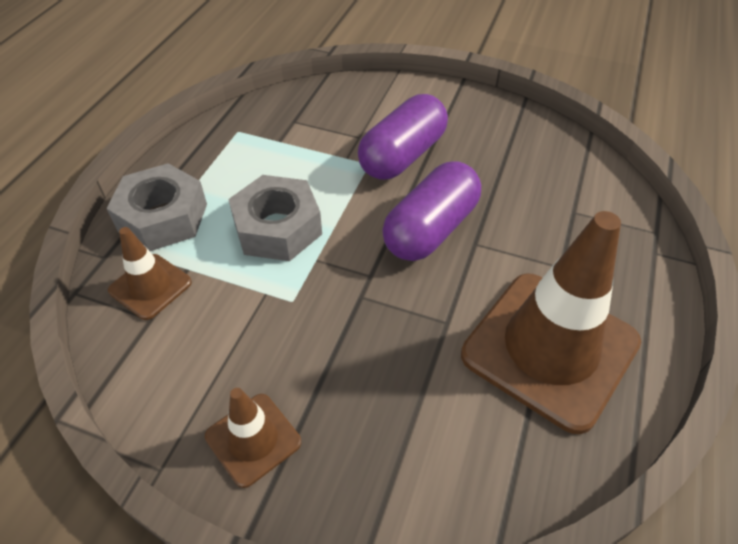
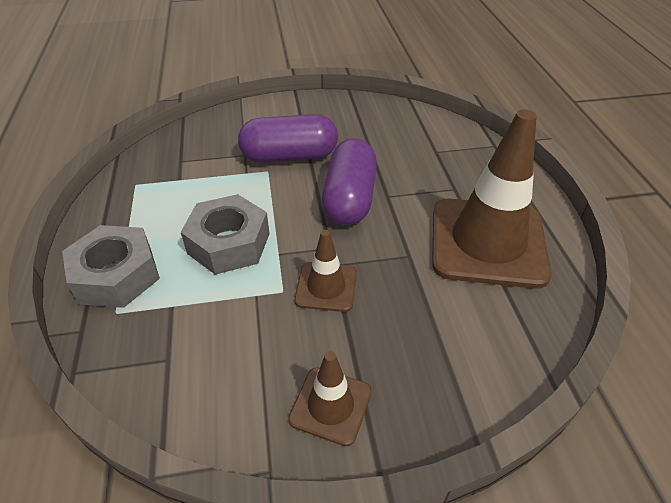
camera: 30 degrees left, 5 degrees down
(150, 286) = (147, 334): brown traffic cone -> brown traffic cone (326, 287)
(402, 155) = (289, 156): purple capsule -> purple capsule turned 75 degrees clockwise

